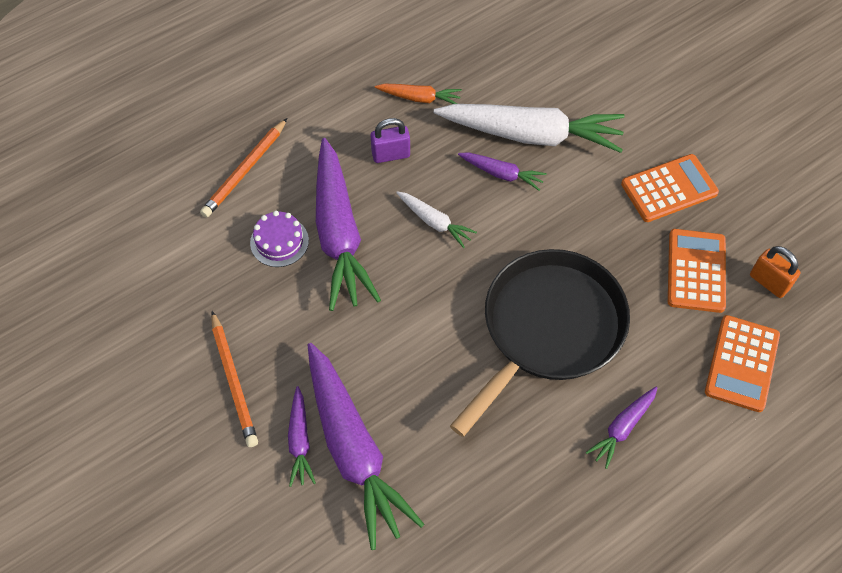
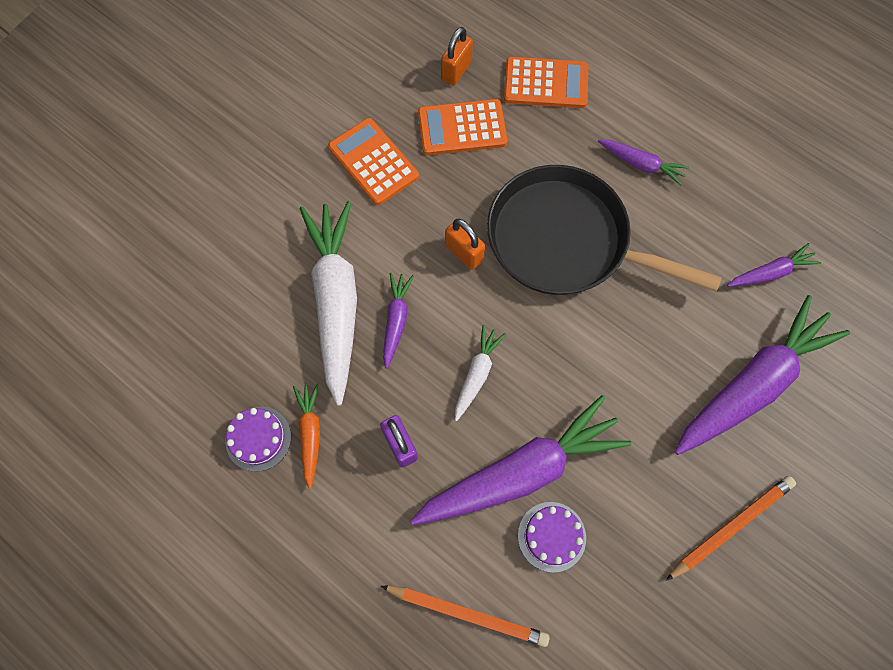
camera: 105 degrees left, 10 degrees up
(300, 441) = (765, 437): purple carrot -> purple carrot (770, 272)
(427, 65) = (258, 438): none -> purple cake
(555, 240) = (464, 253): none -> orange padlock

